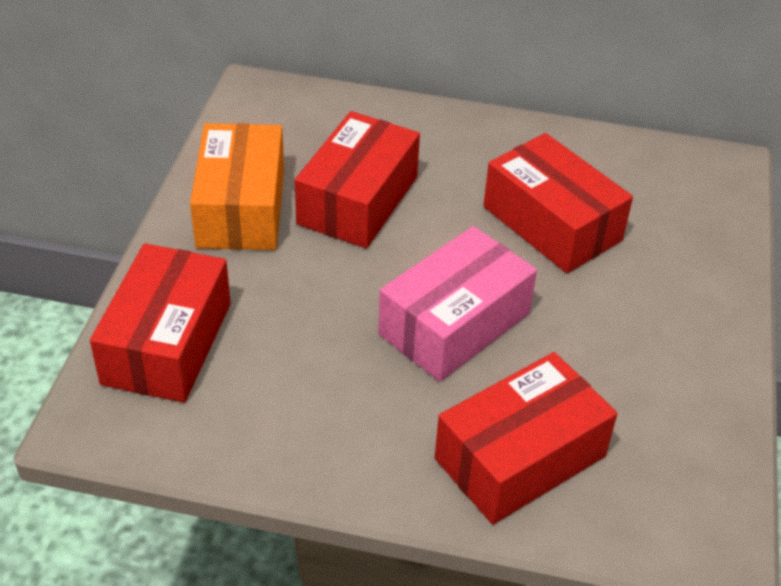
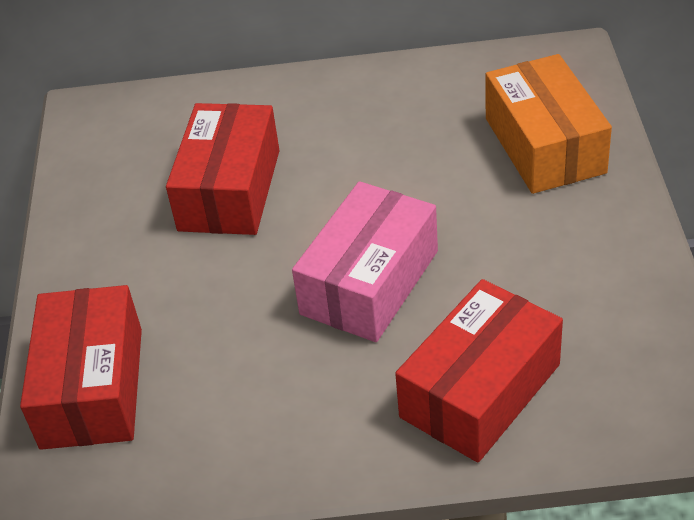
camera: 10 degrees left, 0 degrees up
(241, 208) = (115, 231): orange box -> orange box (544, 145)
(552, 223) = (426, 158): red box -> none

